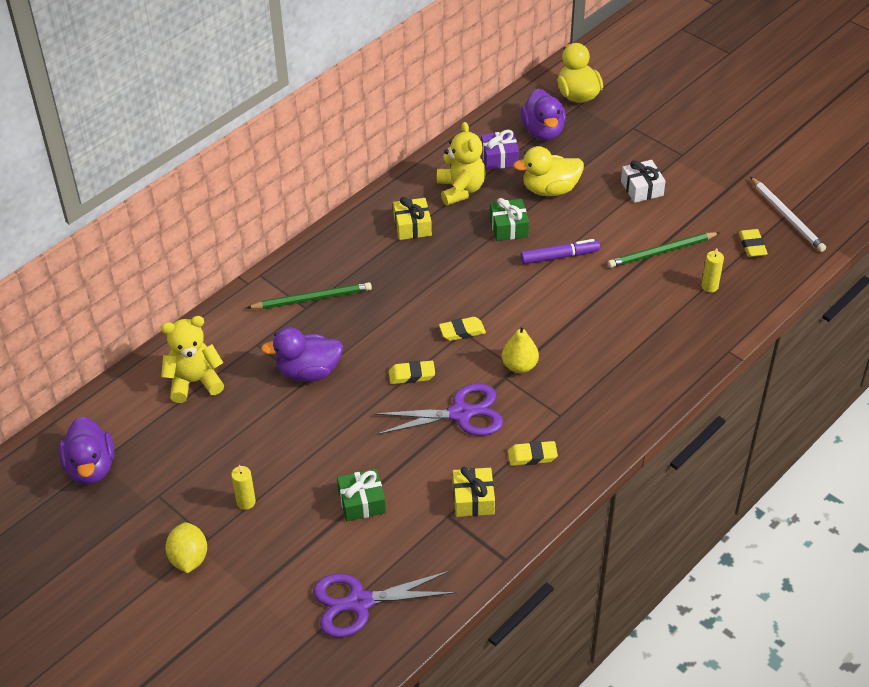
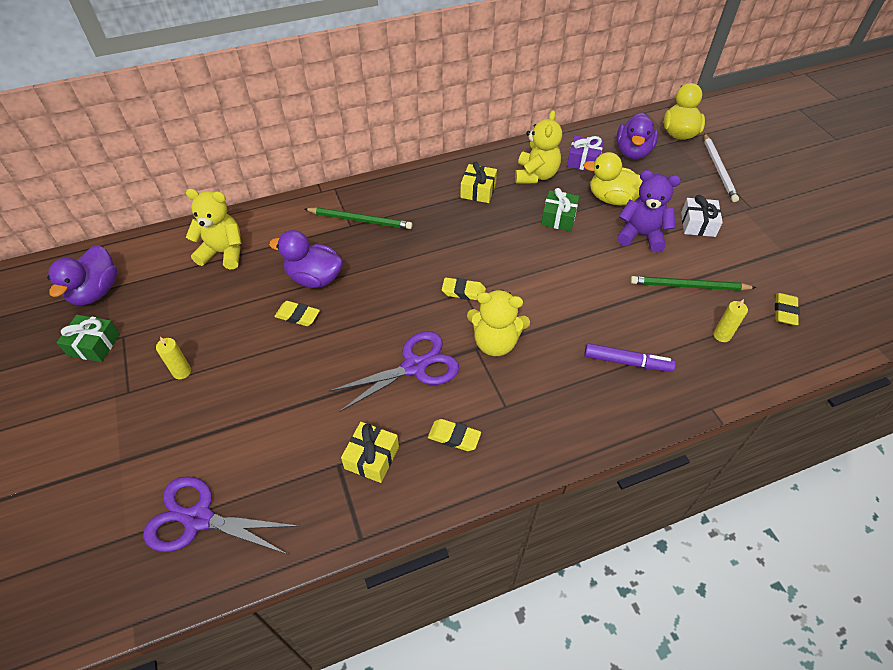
camera: 25 degrees right, 5 degrees up
(189, 558) = (99, 404): yellow lemon -> none
(362, 502) = (273, 415): green gift -> green gift (94, 345)
(412, 375) = (396, 314): yellow eraser -> yellow eraser (297, 316)
(460, 414) = (414, 366): purple scissors -> purple scissors turned 45 degrees counterclockwise
(519, 366) = (495, 342): yellow pear -> yellow teddy bear
(559, 256) = (589, 257): purple marker -> purple marker (626, 362)
(595, 218) = (641, 235): none -> purple teddy bear
(787, 216) = (834, 296): white pencil -> white pencil (718, 169)

